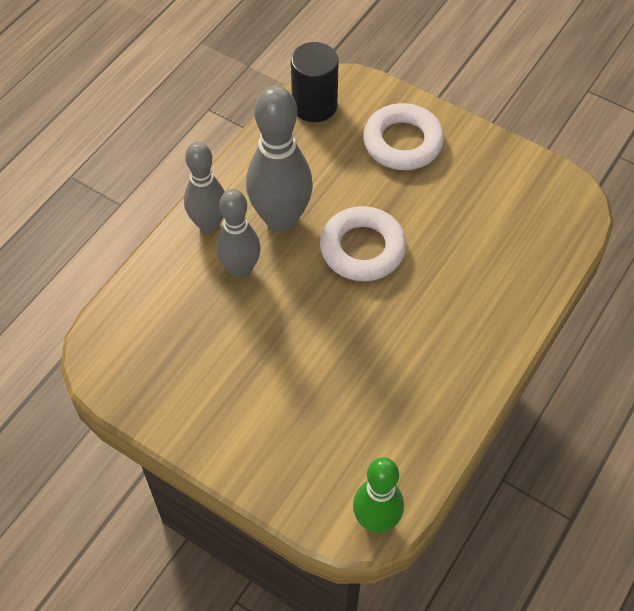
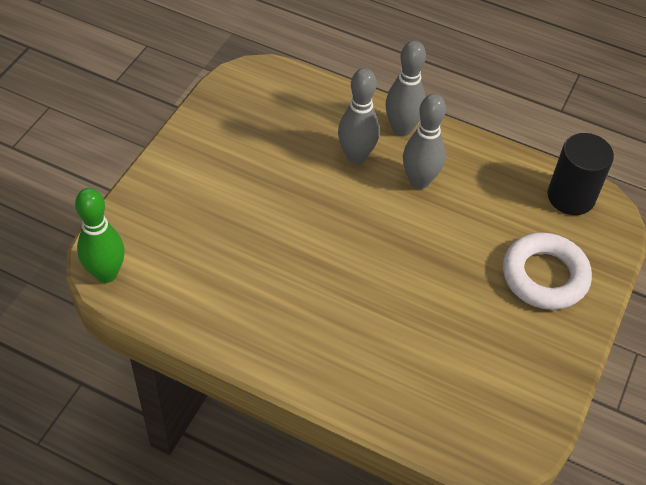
camera: 80 degrees right, 5 degrees down
(281, 219) = (419, 181): grey bowling pin -> grey bowling pin, size x0.65
(362, 249) = (398, 248): white ring -> none

